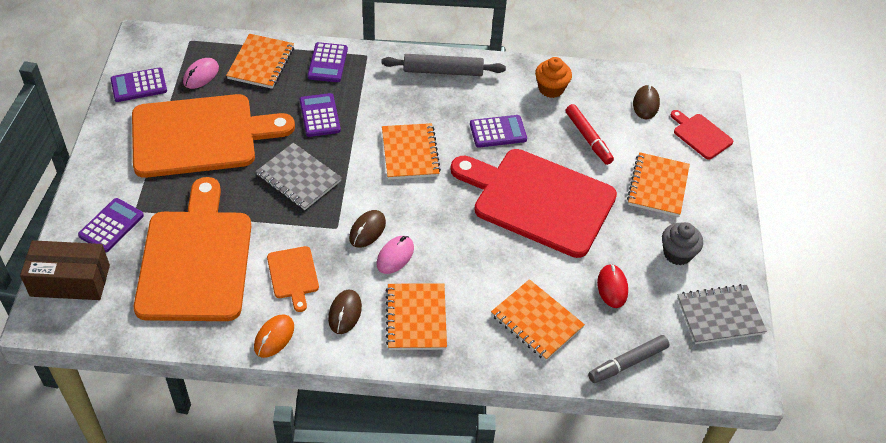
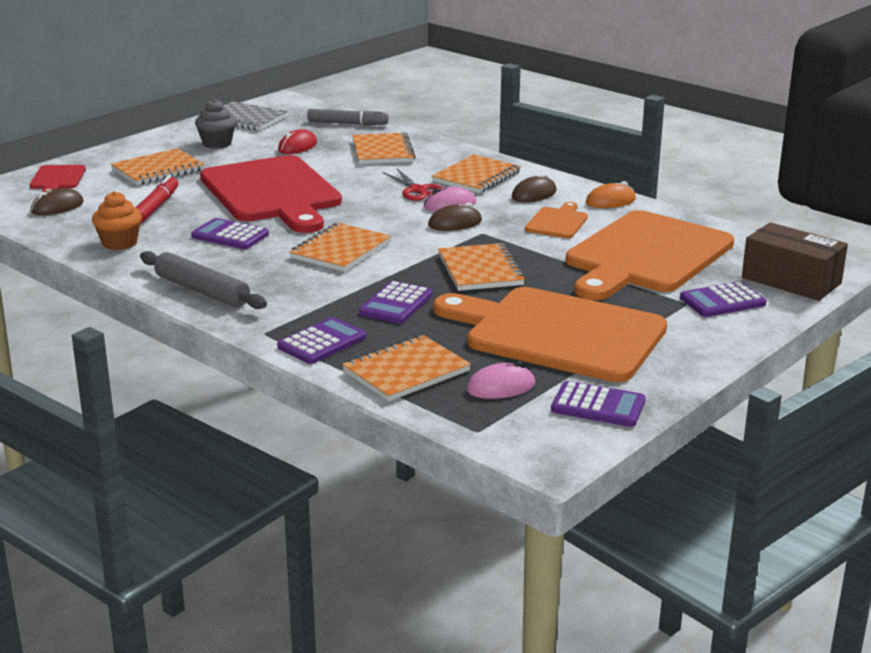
camera: 140 degrees left, 25 degrees down
(298, 178) = (480, 270): grey notebook -> orange notebook
(440, 266) = (418, 190): none -> red scissors

